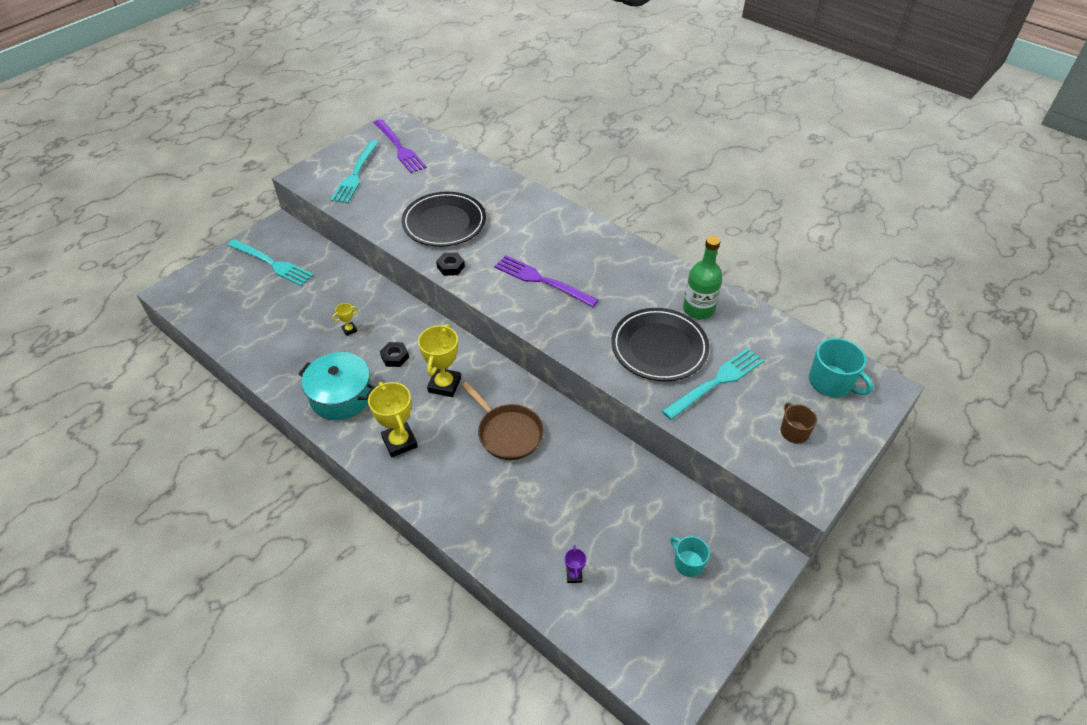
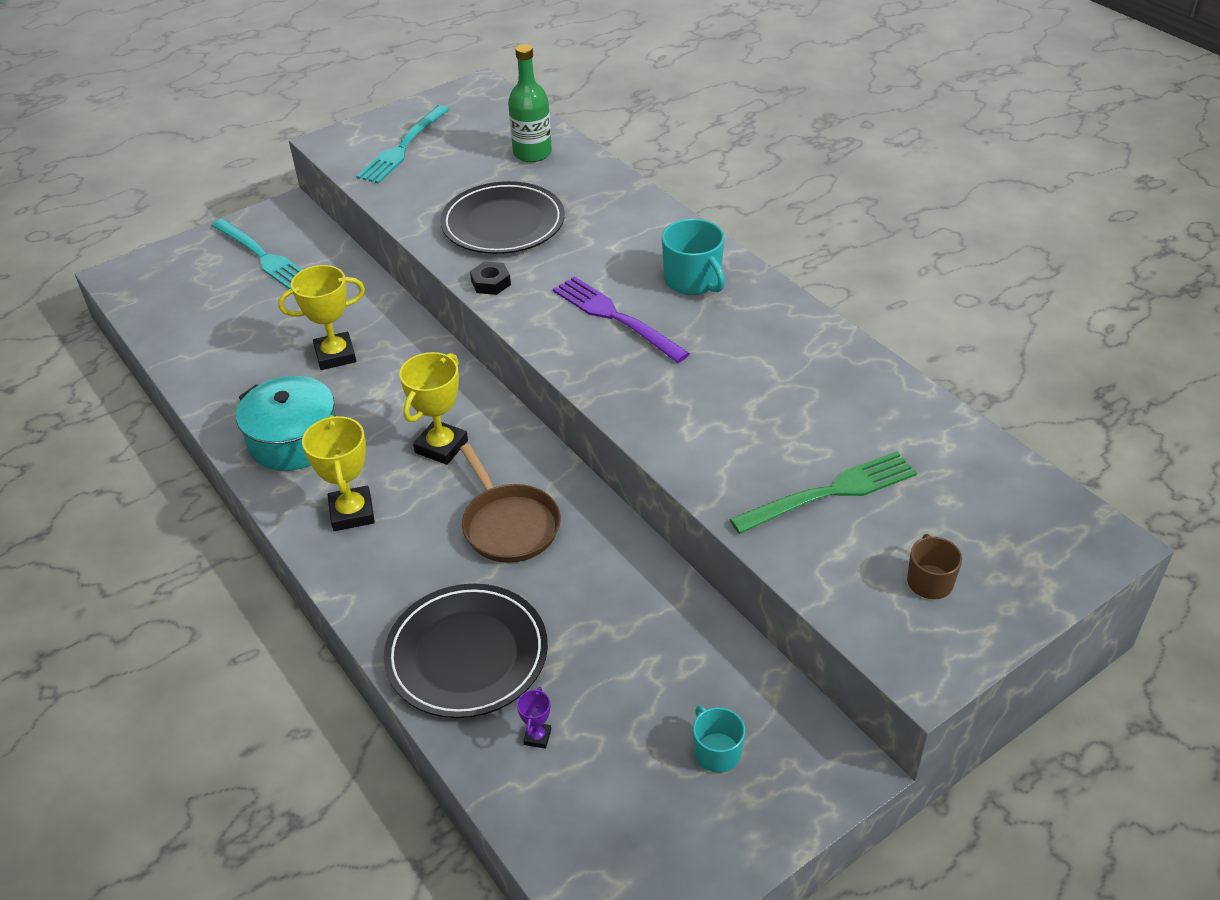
camera: 15 degrees right, 5 degrees down
(349, 330) = (335, 355): yellow trophy -> yellow trophy, size x2.11
(395, 357) = (385, 400): black nut -> none
(400, 148) = (476, 120): purple fork -> none
(659, 347) = (759, 432): black plate -> black plate (467, 654)
(698, 309) = (839, 388): green bottle -> green bottle (532, 153)
(716, 382) = (831, 492): turquoise fork -> green fork
(831, 382) = (1017, 521): turquoise mug -> turquoise mug (693, 280)

